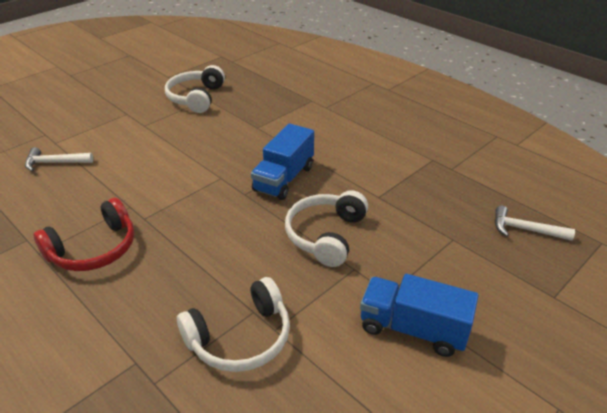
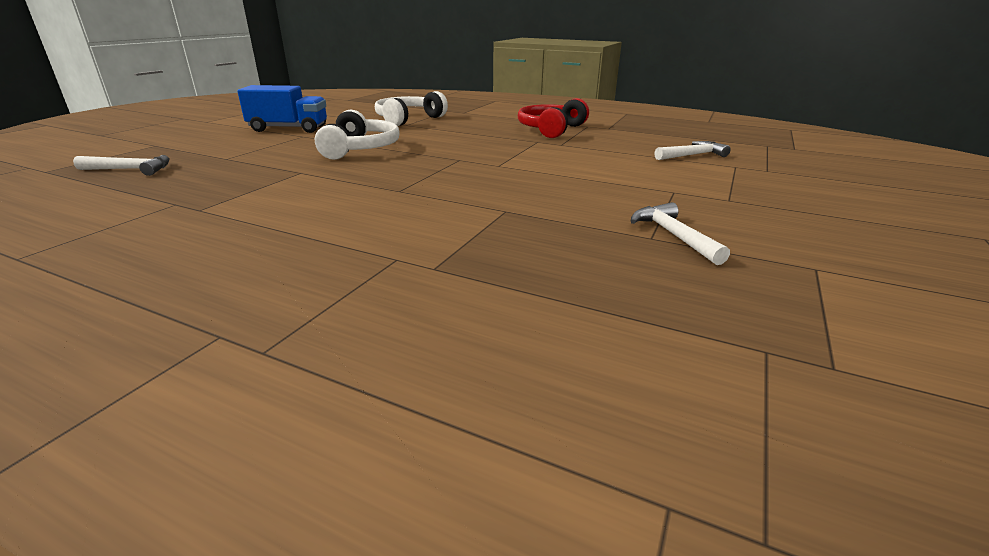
camera: 160 degrees right, 10 degrees down
(196, 98) = (673, 236): white headphones -> white hammer
(284, 179) = (423, 171): blue truck -> none

